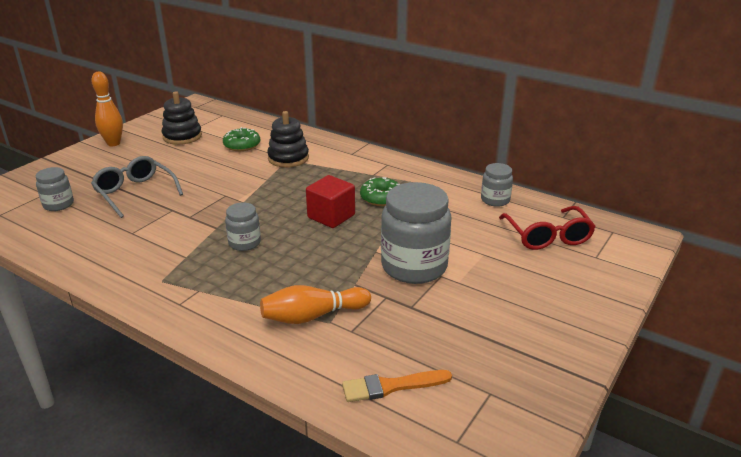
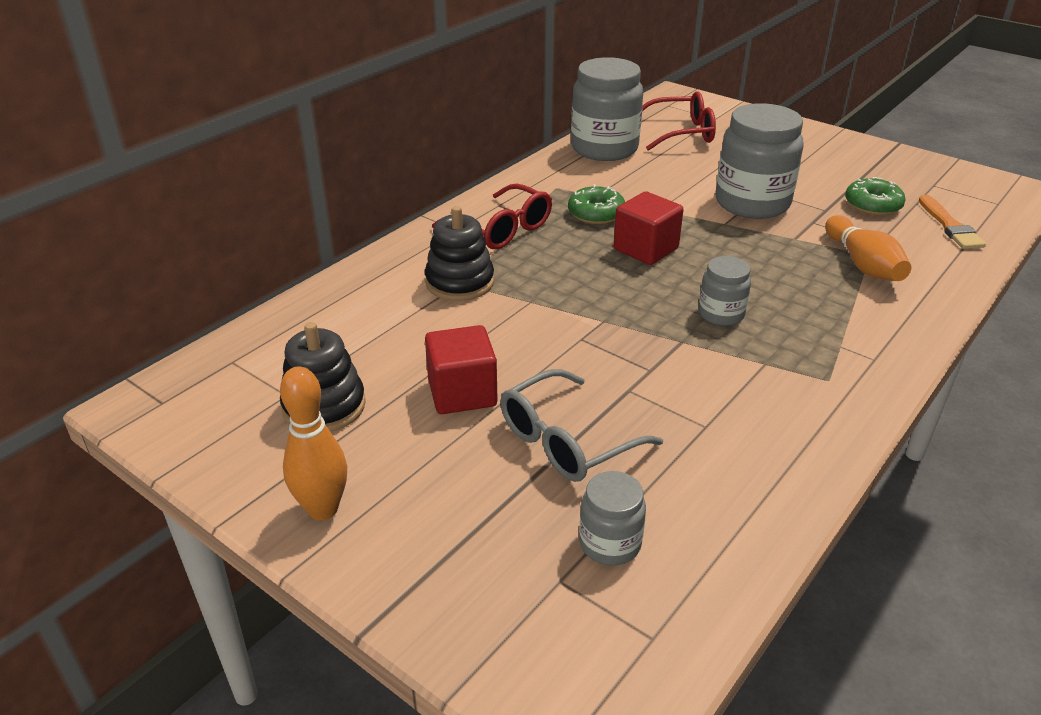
camera: 85 degrees left, 5 degrees up
(183, 165) = (462, 393): none -> red cube
(242, 145) = (393, 330): green donut -> green donut (872, 205)
(353, 167) = (502, 229): none -> red glasses
(495, 200) = (604, 148): grey jar -> grey jar, size x1.95

